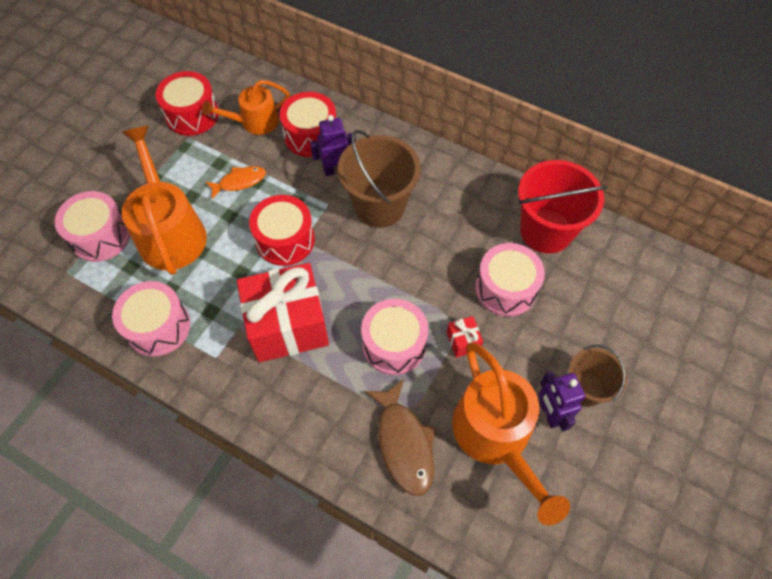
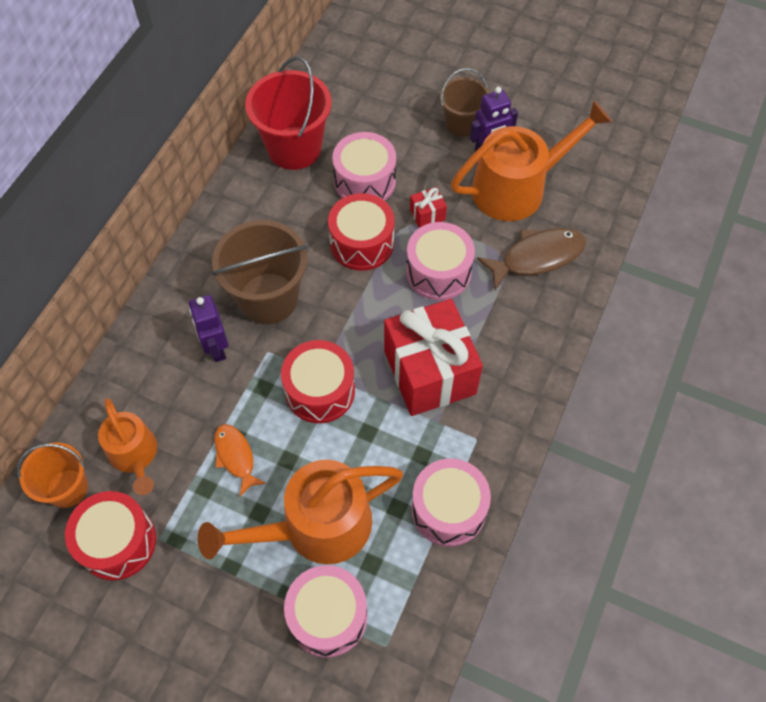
camera: 95 degrees left, 0 degrees up
(238, 87) = (67, 488): none -> orange bucket
(311, 135) = (160, 383): red drum -> red drum (362, 243)

